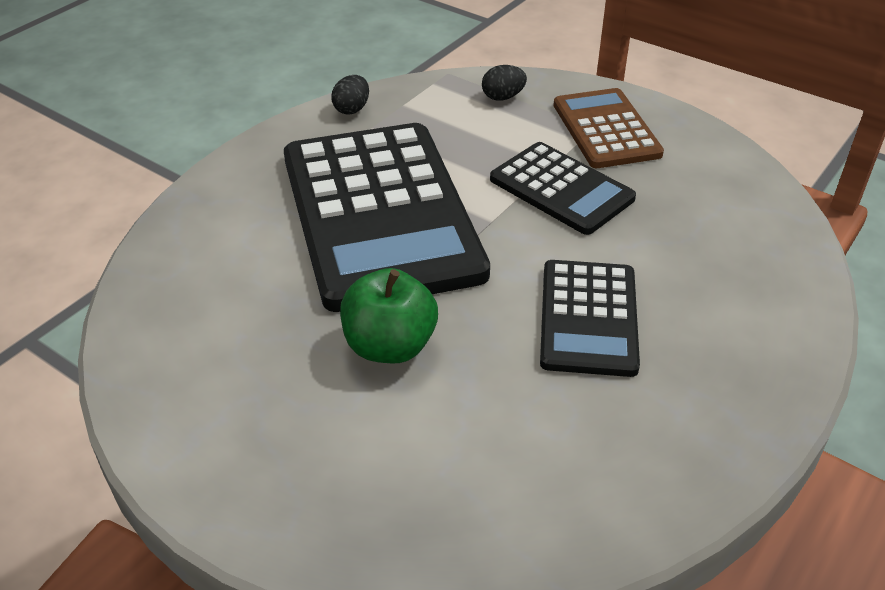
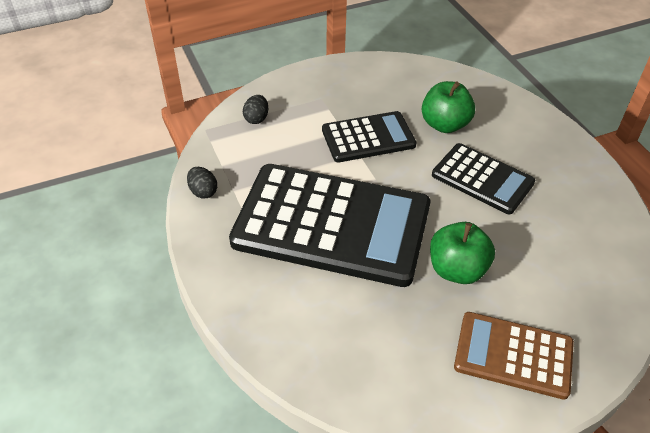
camera: 60 degrees left, 5 degrees up
(606, 129) = (327, 94): brown calculator -> brown calculator (513, 355)
(664, 246) = (444, 124): none -> green apple

